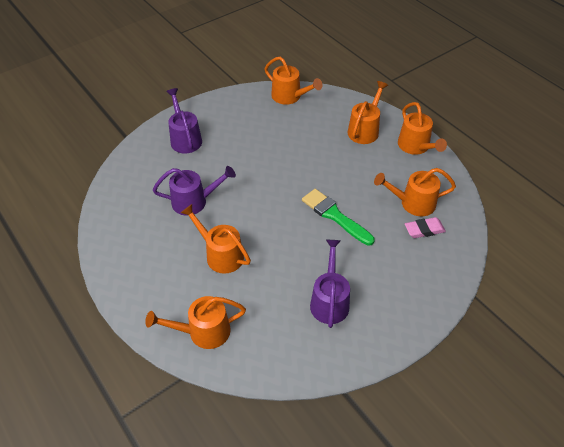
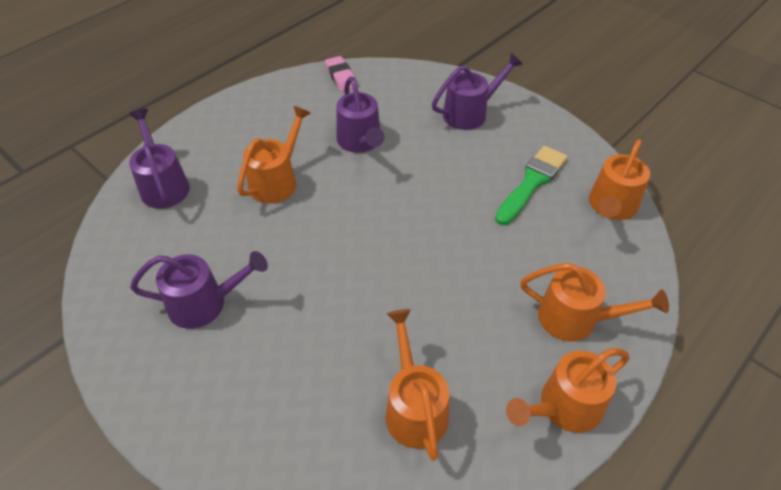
camera: 80 degrees right, 0 degrees up
(203, 332) = (163, 185): orange watering can -> purple watering can
(334, 216) = (363, 294): green brush -> green brush (532, 182)
(424, 230) = (354, 428): pink eraser -> pink eraser (341, 77)

